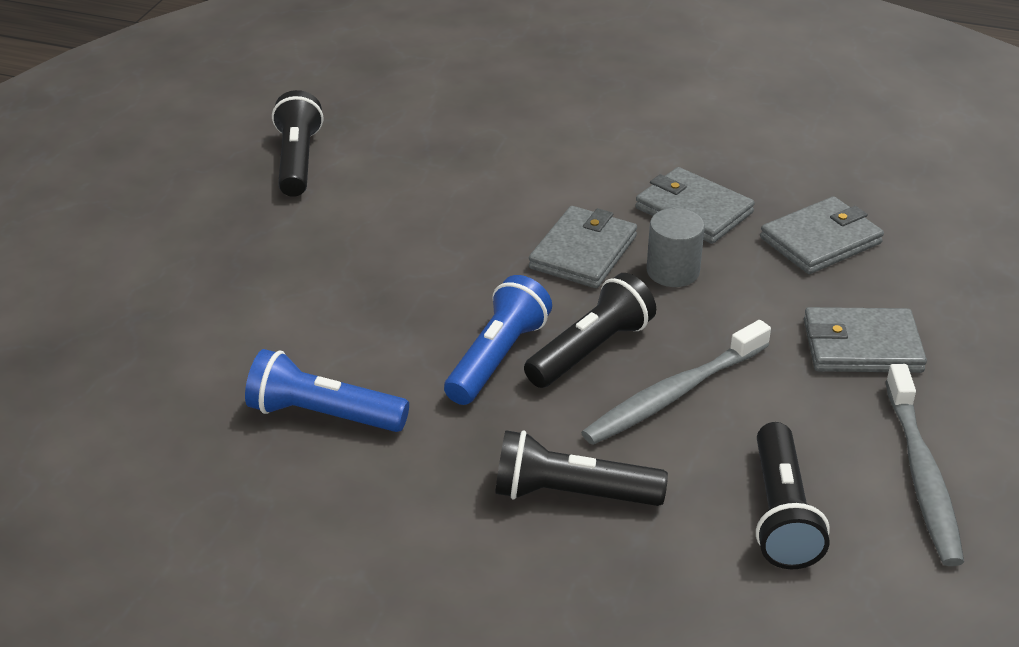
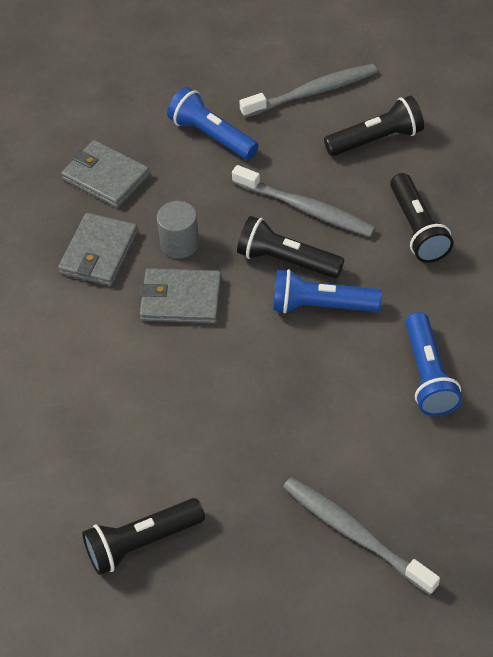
camera: 110 degrees left, 15 degrees up
(178, 290) = (355, 534): none -> grey toothbrush
(861, 346) = (212, 136): grey wallet -> blue flashlight

